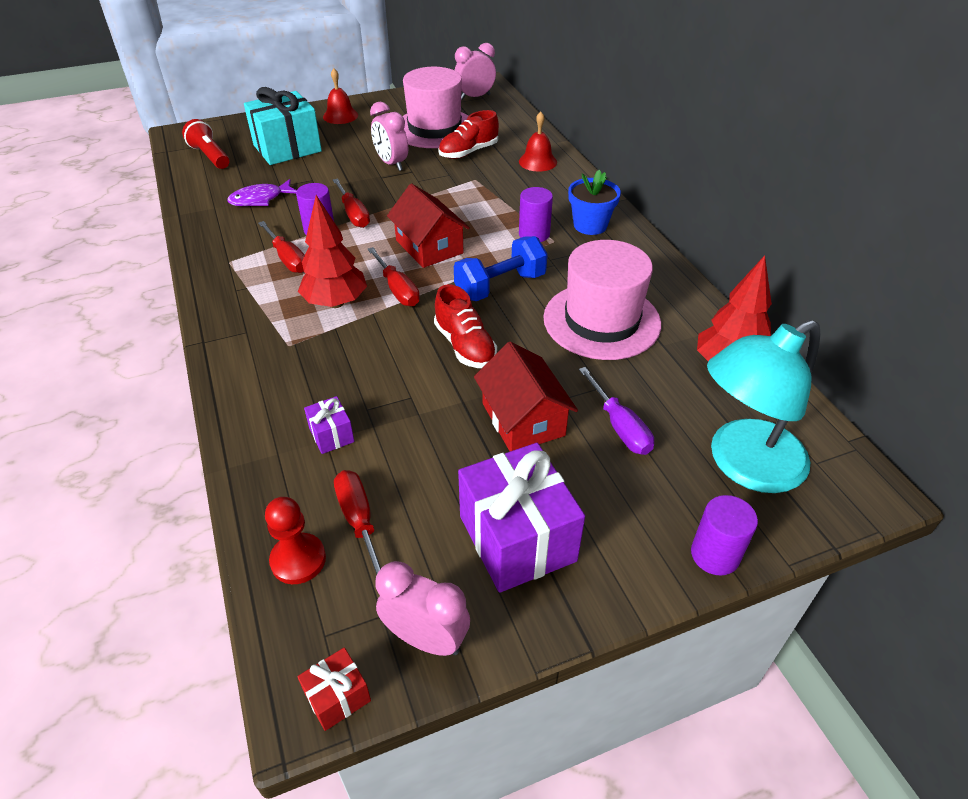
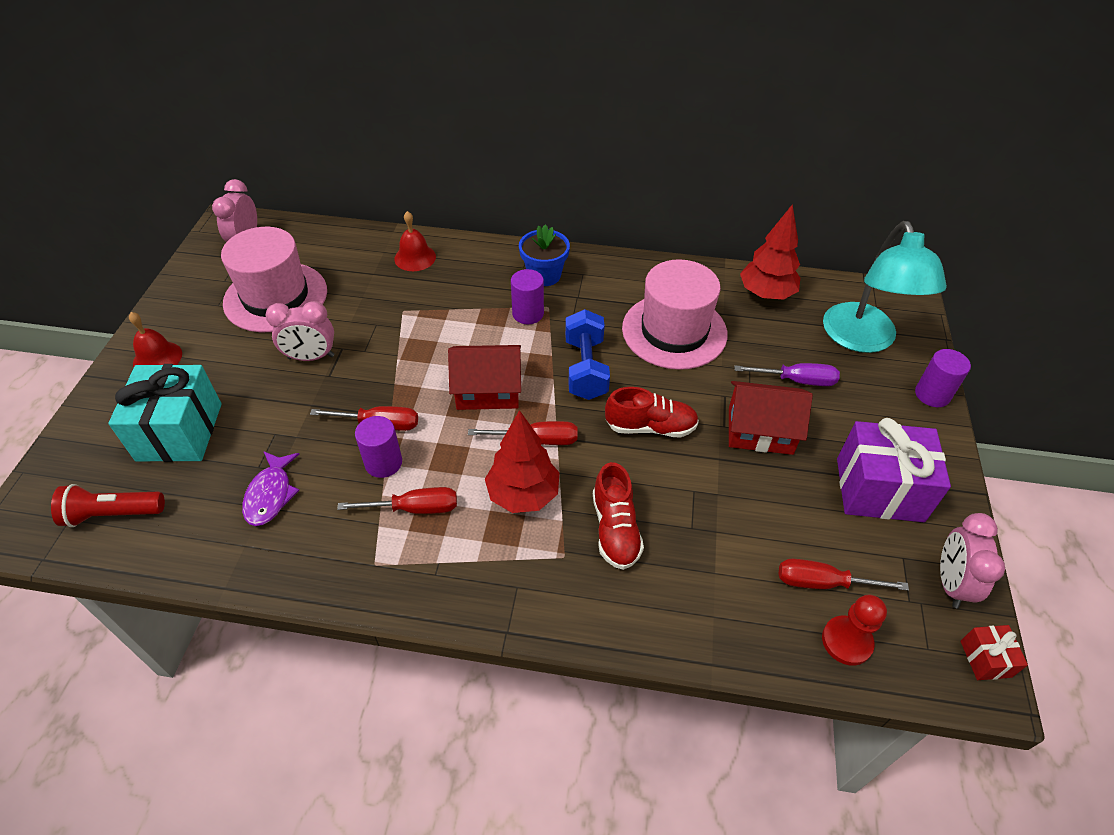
camera: 60 degrees left, 5 degrees up
(331, 435) = (711, 566): purple gift -> none
(426, 638) = (950, 583): pink clock -> pink clock turned 45 degrees counterclockwise
(468, 152) = (349, 293): red shoe -> red shoe (615, 529)

